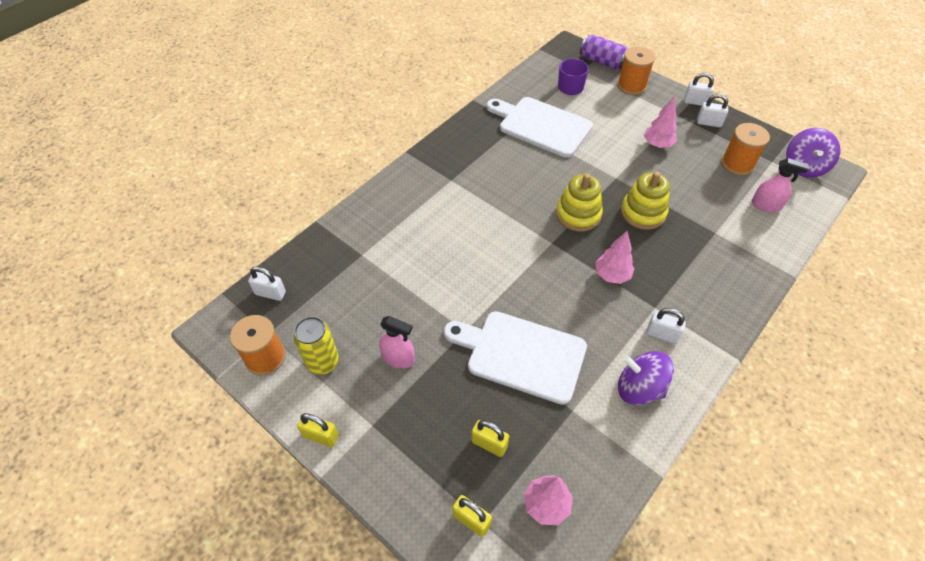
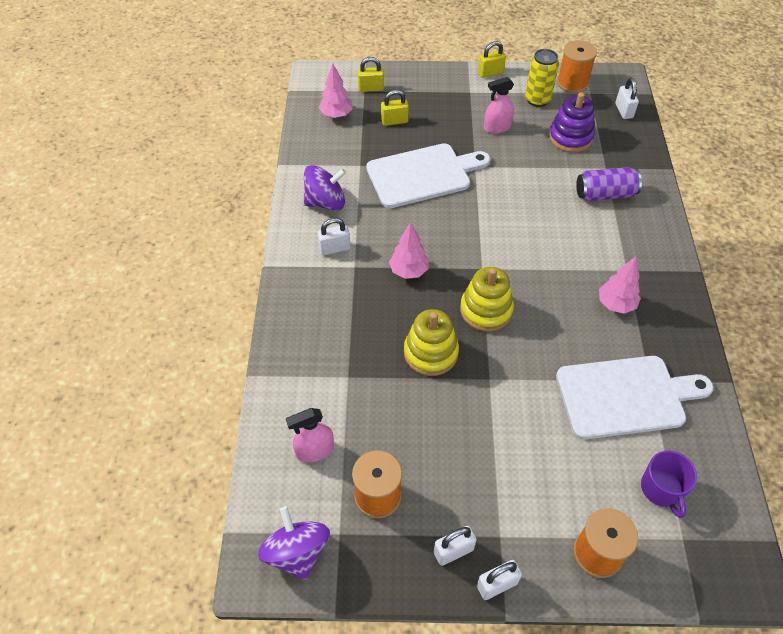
camera: 140 degrees right, 0 degrees up
(270, 293) = (624, 111): white padlock -> white padlock turned 75 degrees counterclockwise
(350, 300) = (570, 137): none -> purple stacking toy
(602, 62) = (676, 579): purple can -> purple can (605, 194)
(657, 145) = (484, 461): pink tree -> pink tree (615, 304)

